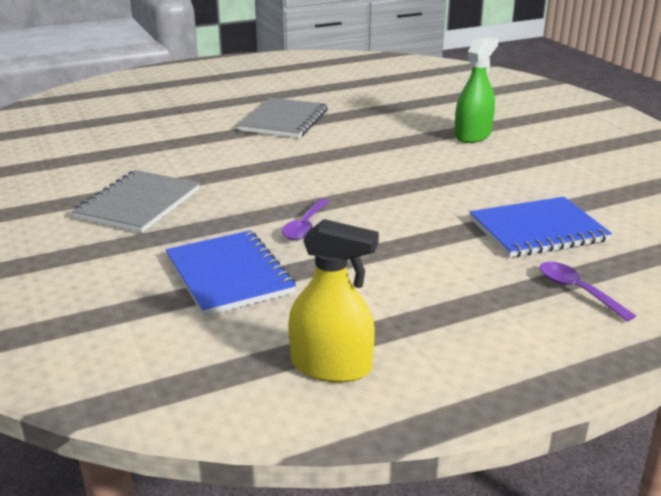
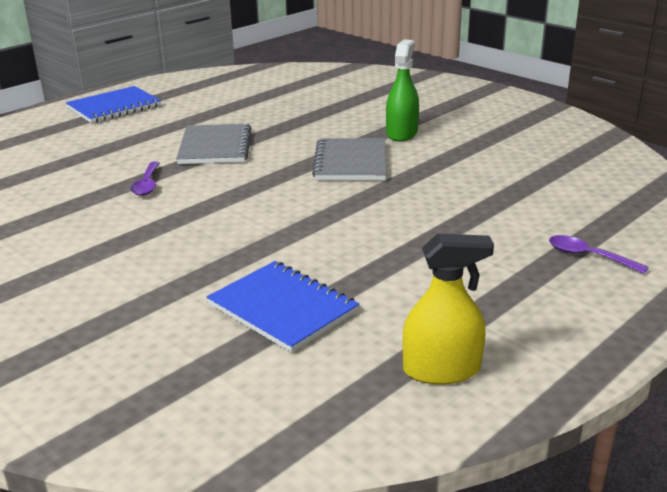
camera: 20 degrees left, 0 degrees up
(139, 204) = (134, 257): grey notebook -> grey notebook (351, 162)
(305, 226) = (317, 247): purple spoon -> purple spoon (147, 184)
(537, 230) = (519, 210): blue notebook -> blue notebook (114, 107)

